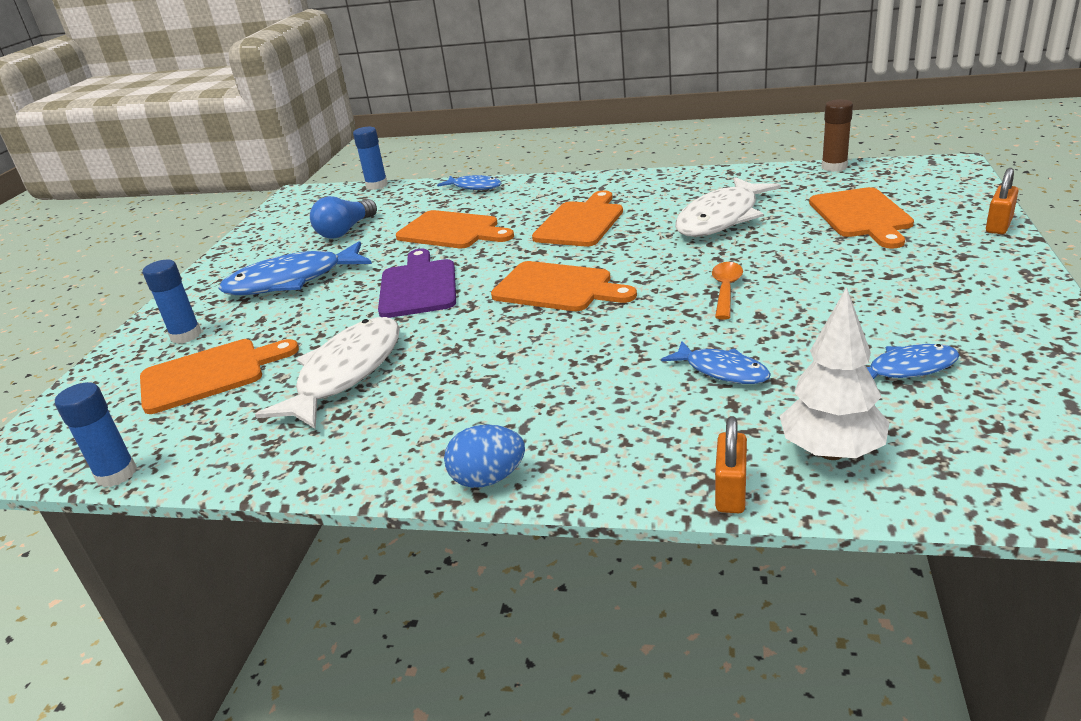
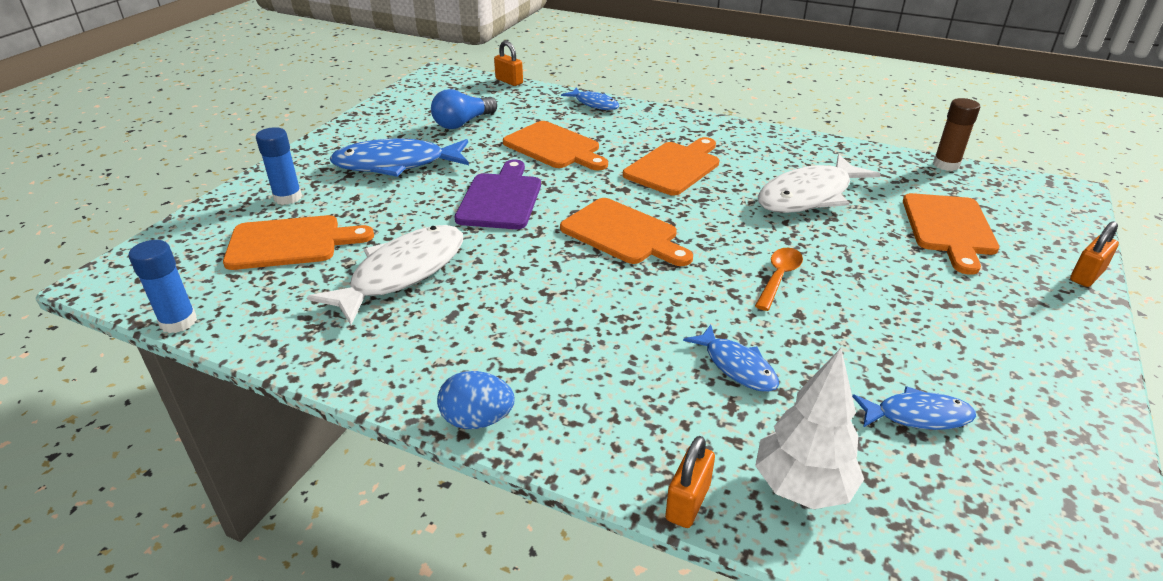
camera: 10 degrees right, 5 degrees up
(377, 185) = (509, 81): blue glue stick -> orange padlock

